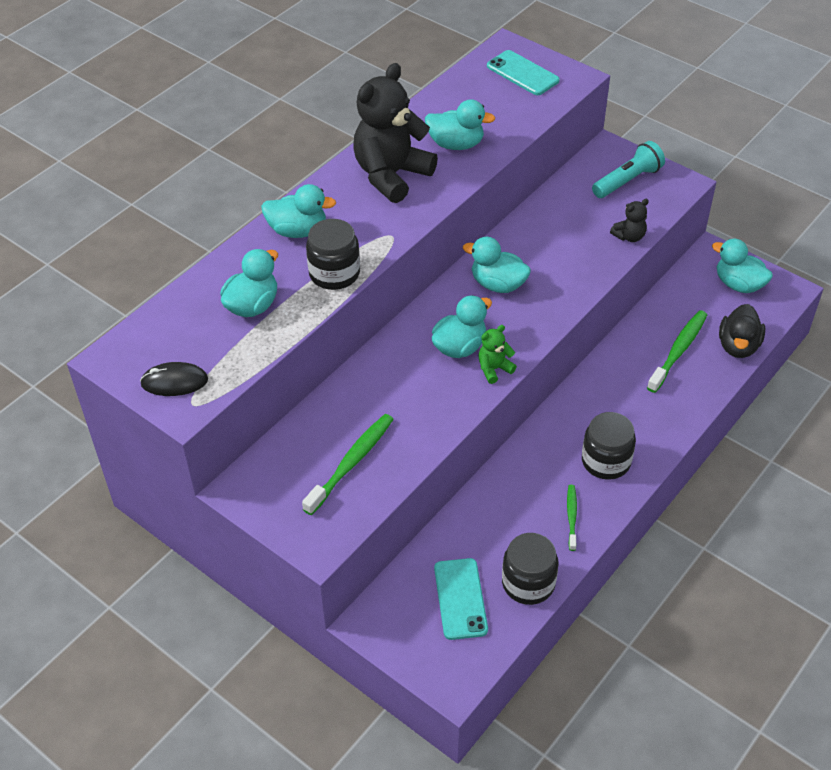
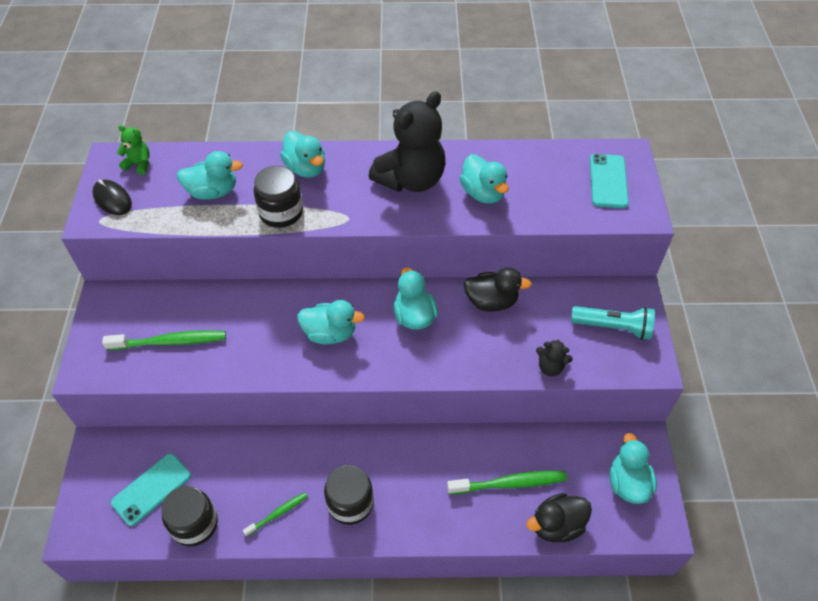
camera: 50 degrees right, 5 degrees up
(391, 175) = (411, 180): black teddy bear -> black teddy bear turned 135 degrees clockwise
(494, 369) = (326, 368): green teddy bear -> green teddy bear (139, 164)
(532, 231) = (491, 301): none -> black duck

